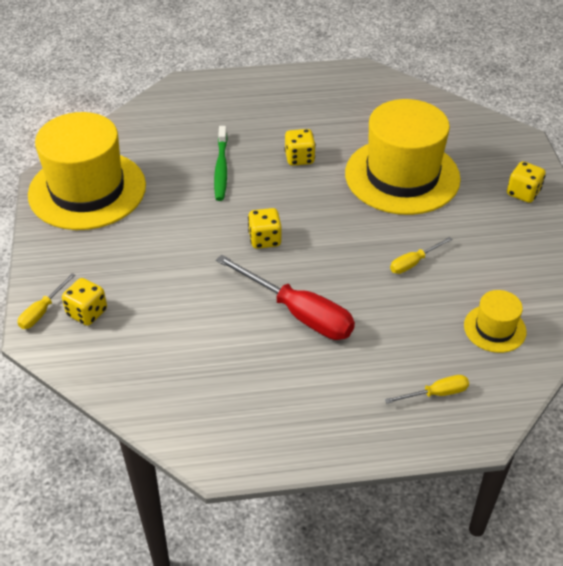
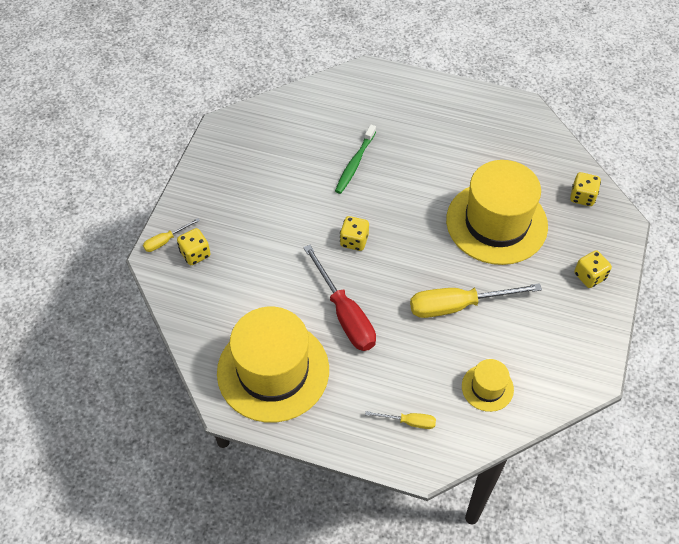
camera: 25 degrees right, 10 degrees up
(87, 190) = (245, 147): yellow hat -> yellow hat (273, 371)
(299, 158) = (422, 176): yellow dice -> yellow dice (582, 197)
(413, 262) = (458, 305): yellow screwdriver -> yellow screwdriver, size x2.02

